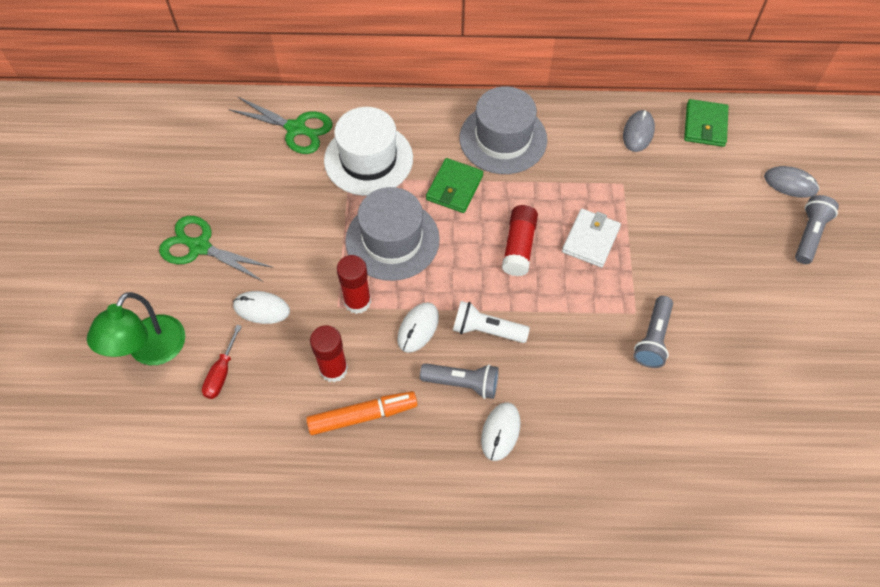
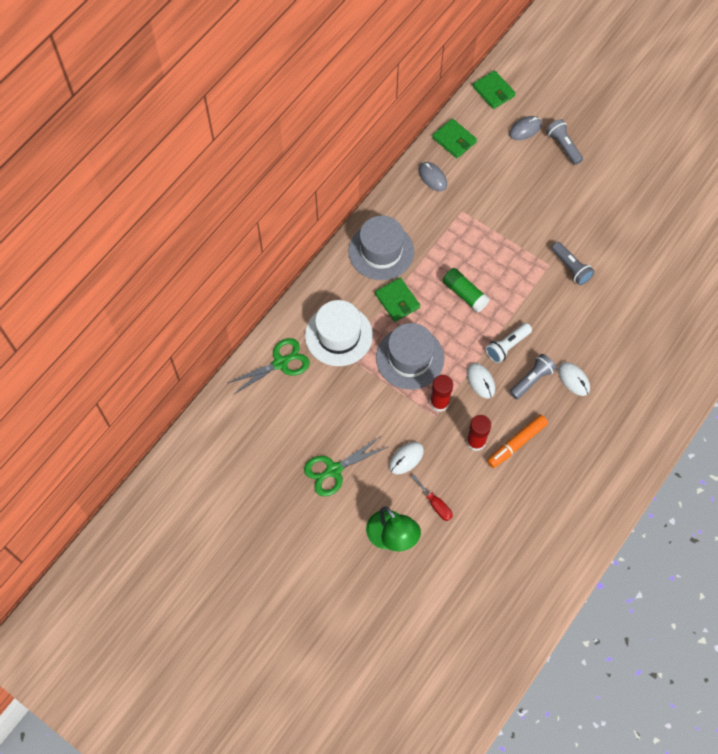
camera: 55 degrees left, 5 degrees up
(362, 416) = (516, 443): orange marker -> orange marker turned 150 degrees counterclockwise
(519, 247) = (464, 294): red glue stick -> green glue stick
(590, 240) = (487, 254): white wallet -> none
(805, 126) = (493, 91): none -> green wallet

